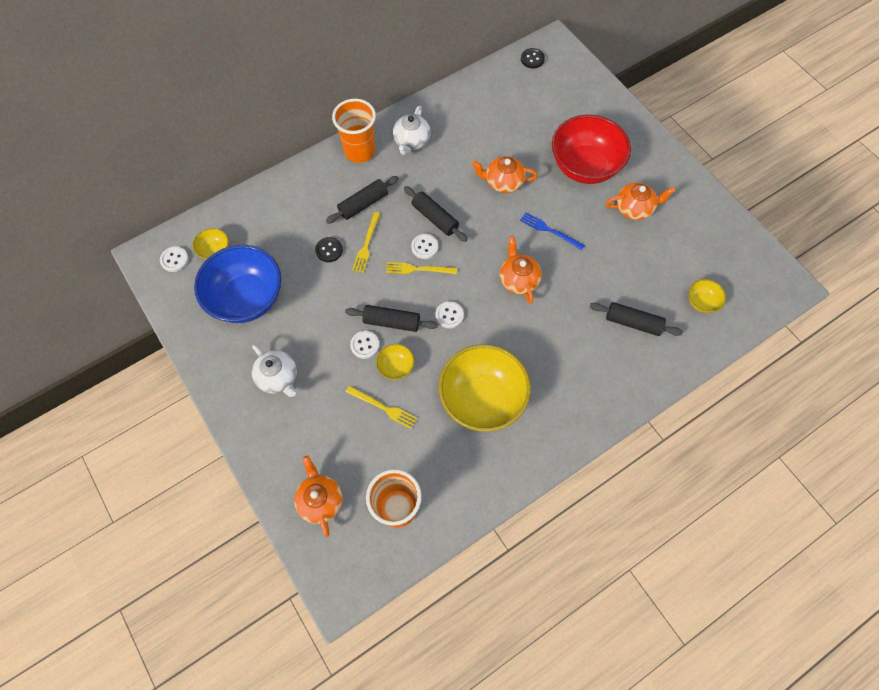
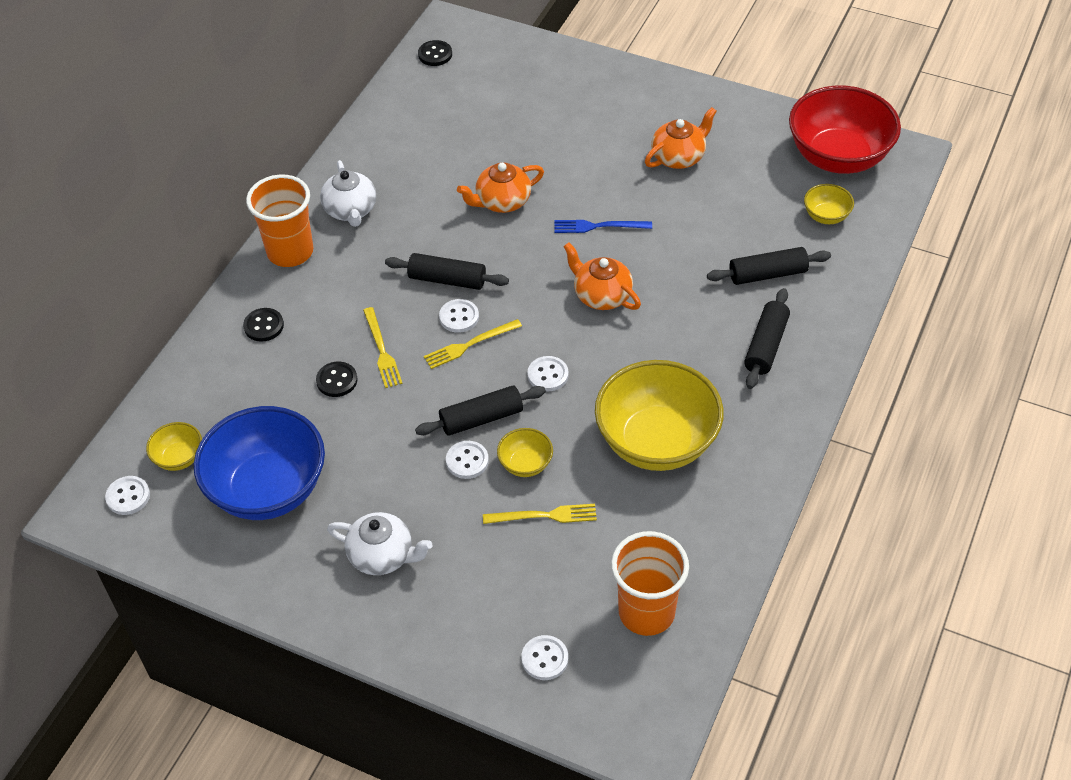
camera: 30 degrees left, 15 degrees down
(313, 192) = (264, 326): none -> black button
(320, 500) = (545, 658): orange teapot -> white button
(363, 204) = (342, 308): black rolling pin -> black rolling pin (765, 345)
(584, 167) = (587, 140): red bowl -> red bowl (838, 157)

